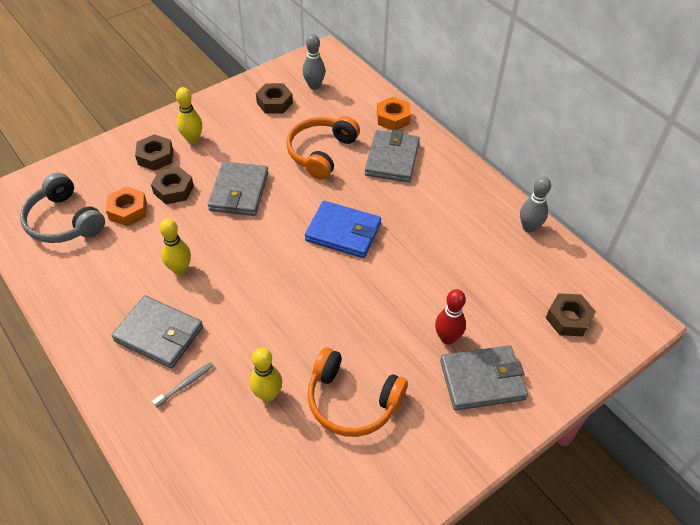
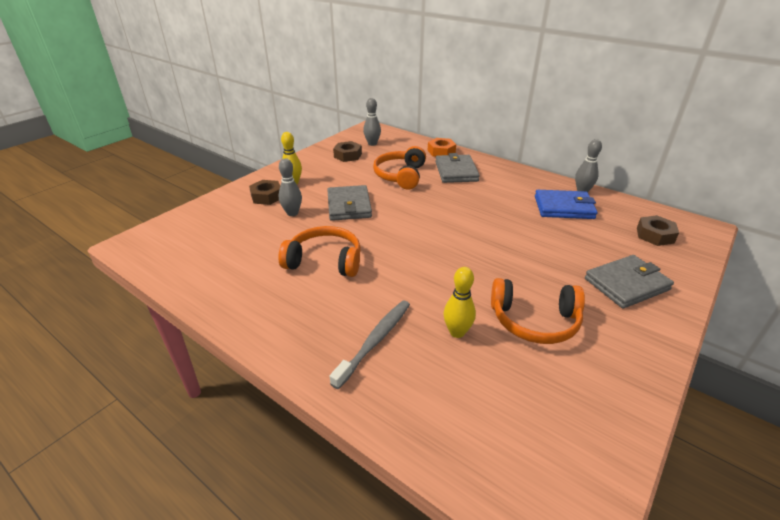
camera: 15 degrees left, 15 degrees down
(64, 221) = (200, 248): grey headphones -> none
(128, 210) = (258, 231): orange nut -> none
(159, 334) = (329, 309): grey wallet -> none
(173, 190) = (292, 213): brown nut -> grey bowling pin
(180, 269) = (325, 261): yellow bowling pin -> orange headphones
(185, 384) = (375, 341): grey toothbrush -> grey toothbrush, size x1.86
(343, 232) = (448, 215): blue wallet -> blue wallet (564, 207)
(447, 338) = (577, 263): red bowling pin -> none

